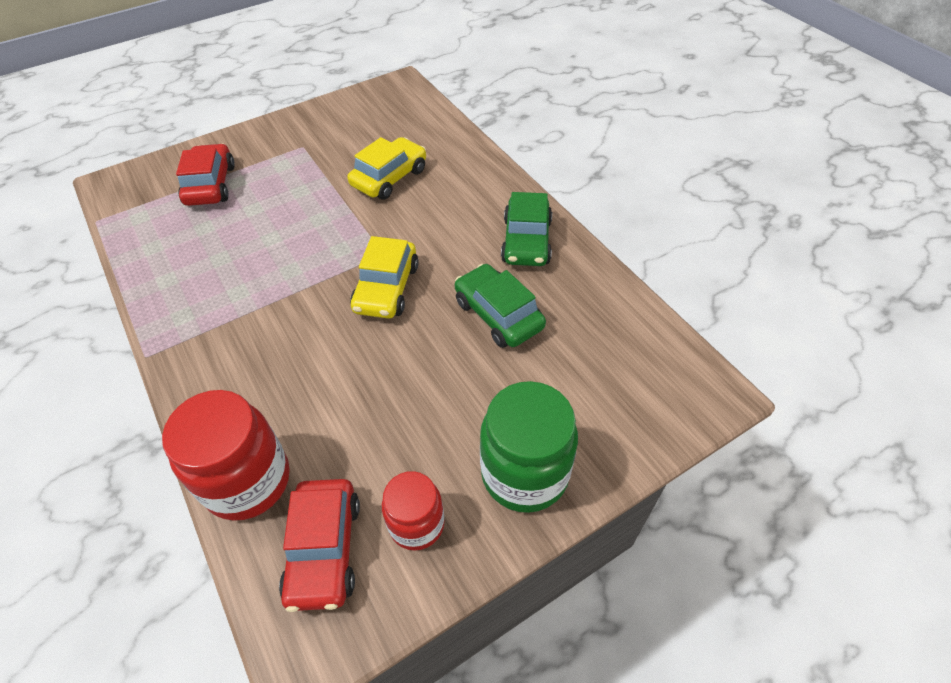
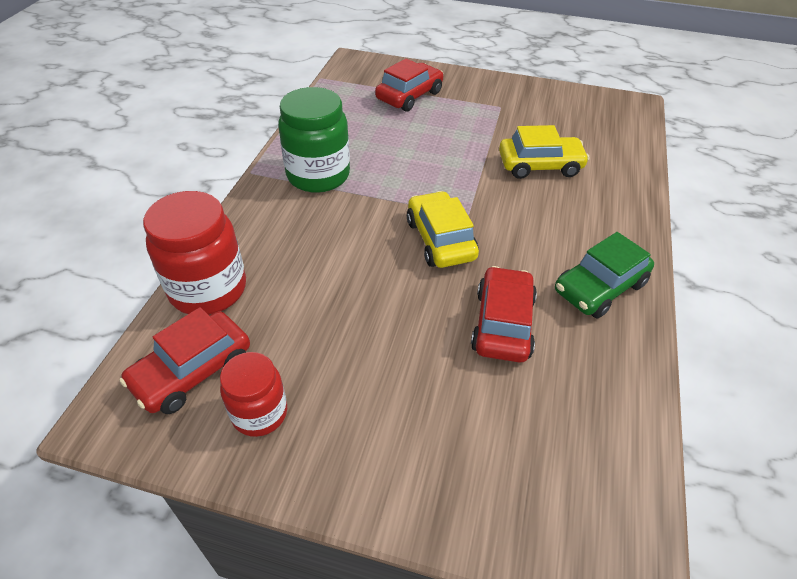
camera: 45 degrees right, 5 degrees down
(386, 288) = (440, 239): yellow car -> yellow car turned 105 degrees clockwise
(498, 314) = (503, 324): green car -> red car
(524, 473) = (372, 456): green jar -> green jar (318, 175)

